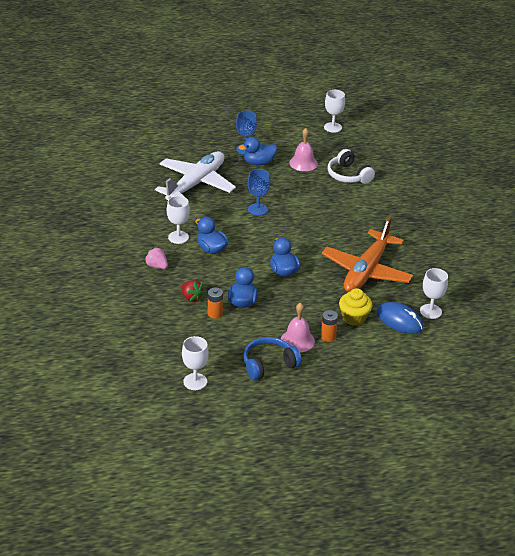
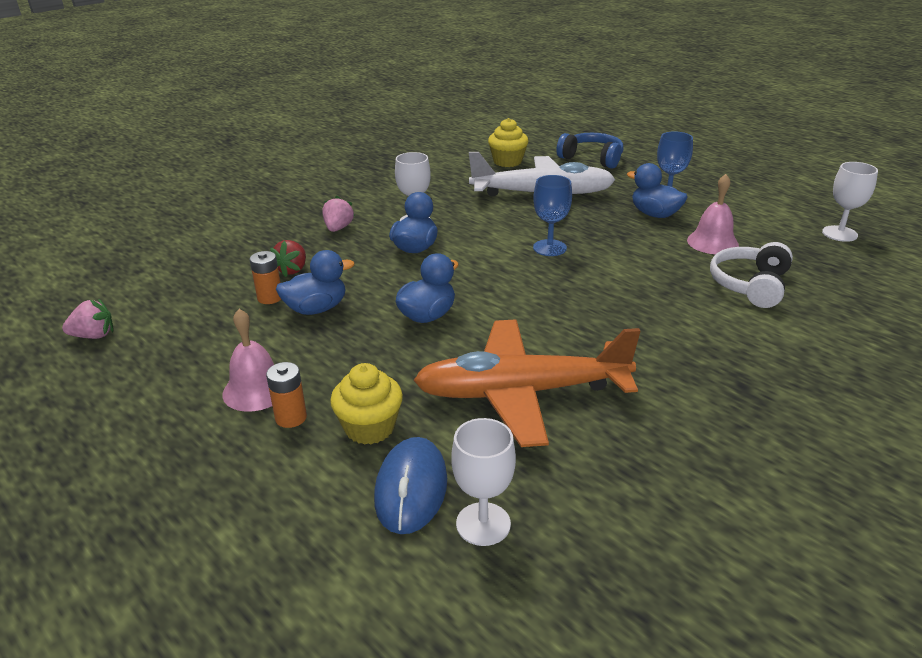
camera: 60 degrees right, 5 degrees down
(136, 174) = (507, 161): none -> yellow cupcake
(195, 382) = (94, 336): white goblet -> pink strawberry
(269, 364) = (172, 384): blue headphones -> blue headphones (592, 158)

